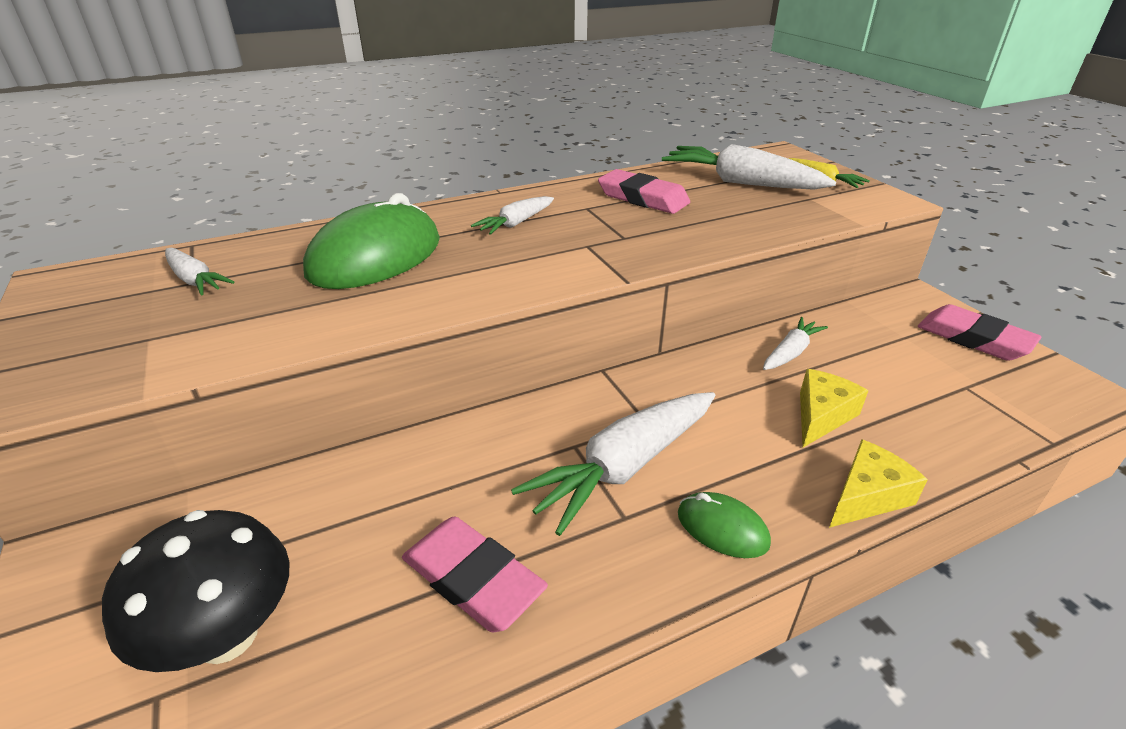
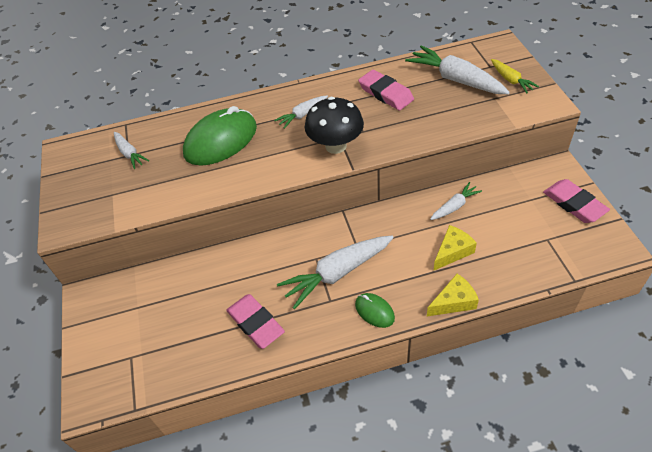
camera: 15 degrees right, 15 degrees up
(227, 636) = (155, 336): black mushroom -> black mushroom (335, 146)

